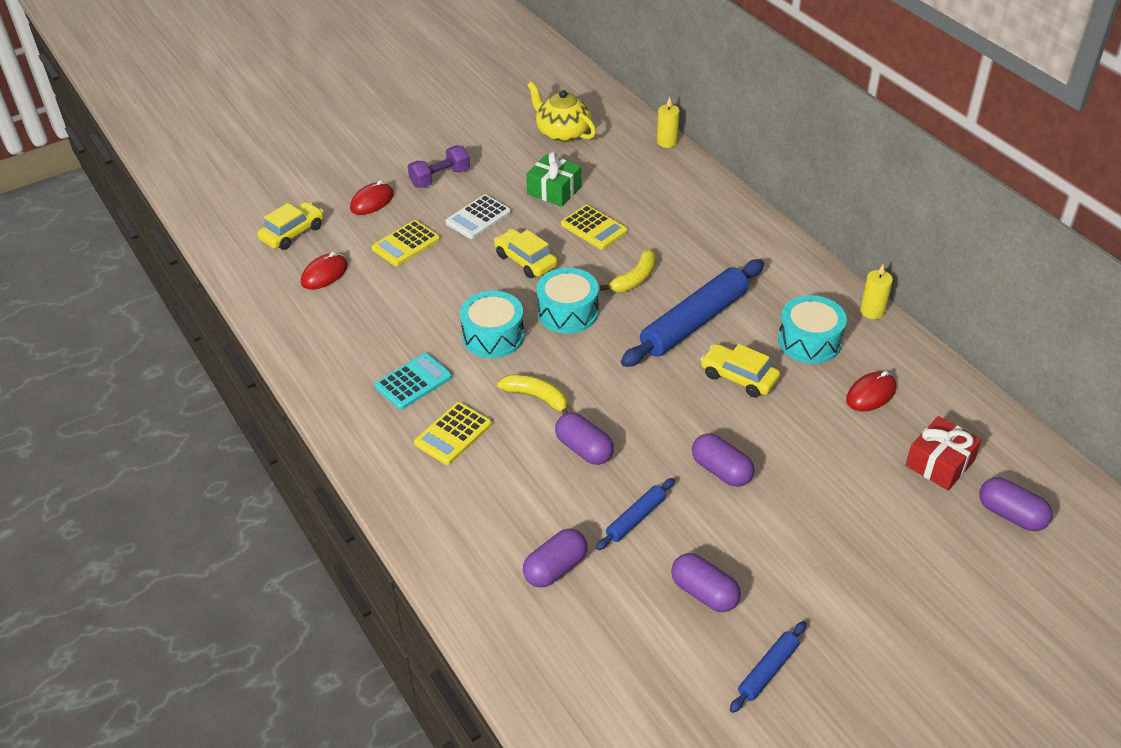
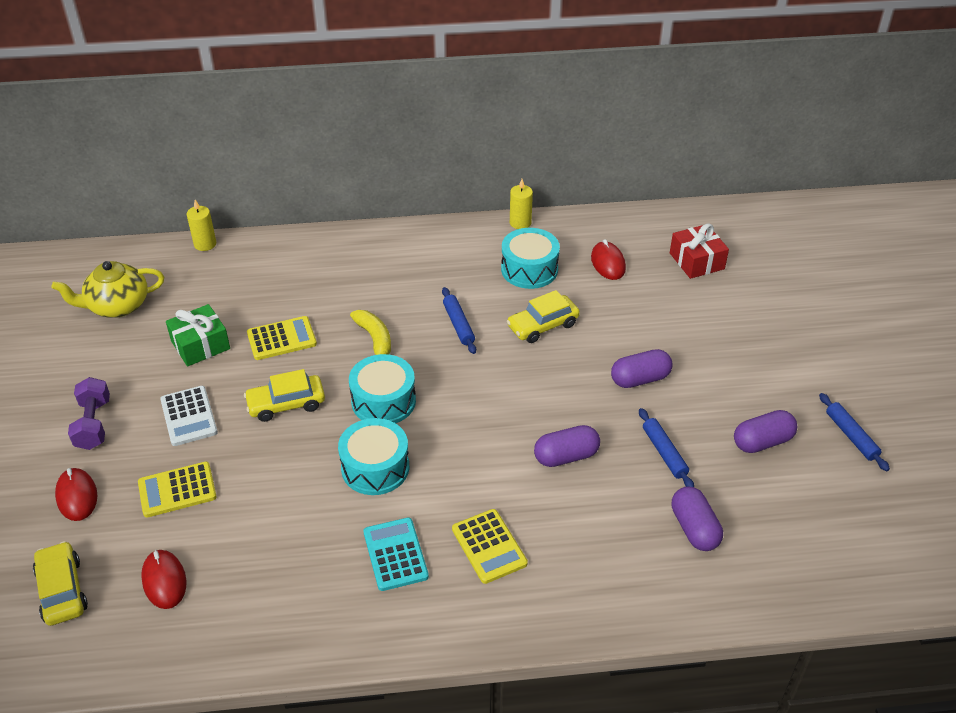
camera: 65 degrees left, 0 degrees up
(406, 244) = (177, 490): yellow calculator -> yellow calculator turned 90 degrees clockwise
(537, 398) = (481, 465): yellow banana -> none
(694, 322) = (458, 324): blue rolling pin -> blue rolling pin, size x0.48
(1011, 515) = (761, 251): purple capsule -> none

